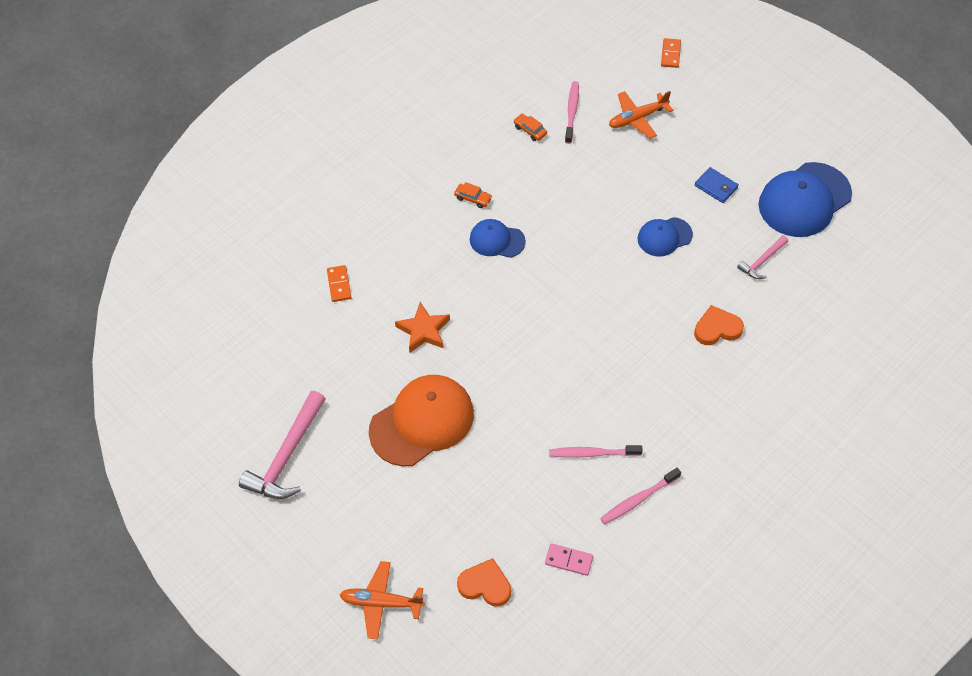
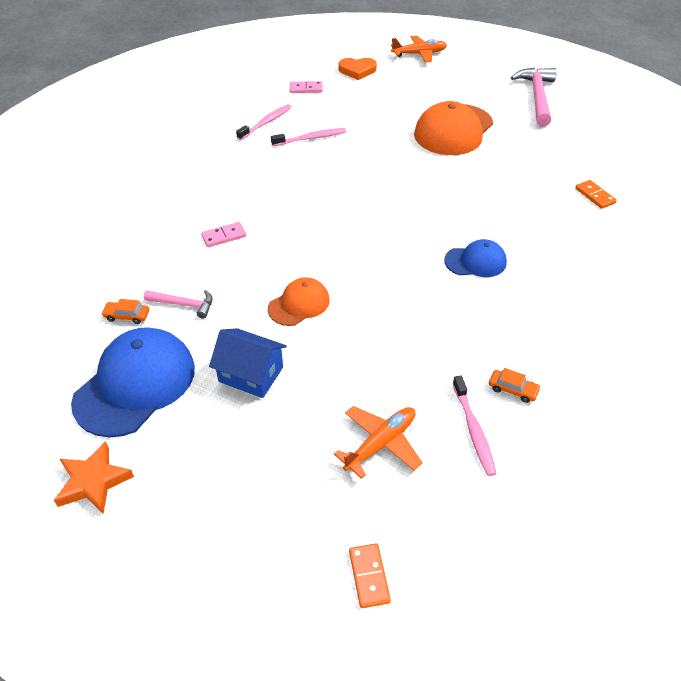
camera: 160 degrees right, 10 degrees down
(423, 330) = (494, 181): orange star -> orange star (93, 481)
(473, 198) = (527, 295): orange car -> orange car (127, 316)
(664, 237) = (299, 304): blue cap -> orange cap
(716, 187) = (251, 374): blue wallet -> blue house
(717, 328) = (224, 236): orange heart -> pink domino
(762, 261) = (183, 304): pink hammer -> pink hammer turned 75 degrees clockwise

